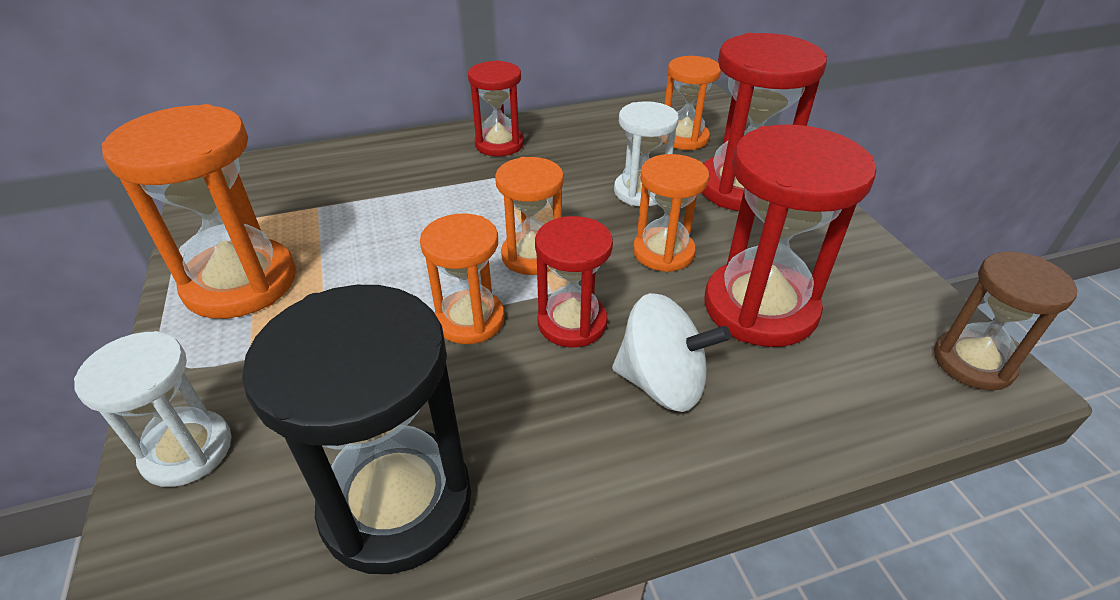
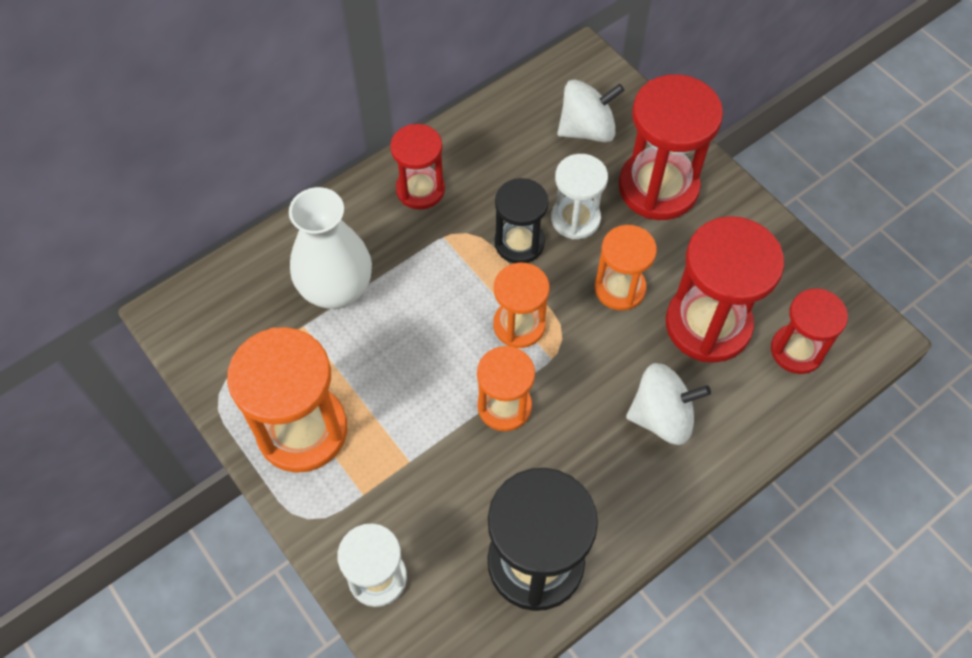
camera: 20 degrees left, 20 degrees up
(369, 189) = (336, 290): none -> white vase
(571, 196) = (519, 243): none -> black hourglass
(572, 323) = (580, 384): red hourglass -> red hourglass (796, 350)
(684, 138) = (587, 129): orange hourglass -> white spinning top
(973, 362) = (857, 330): brown hourglass -> none

